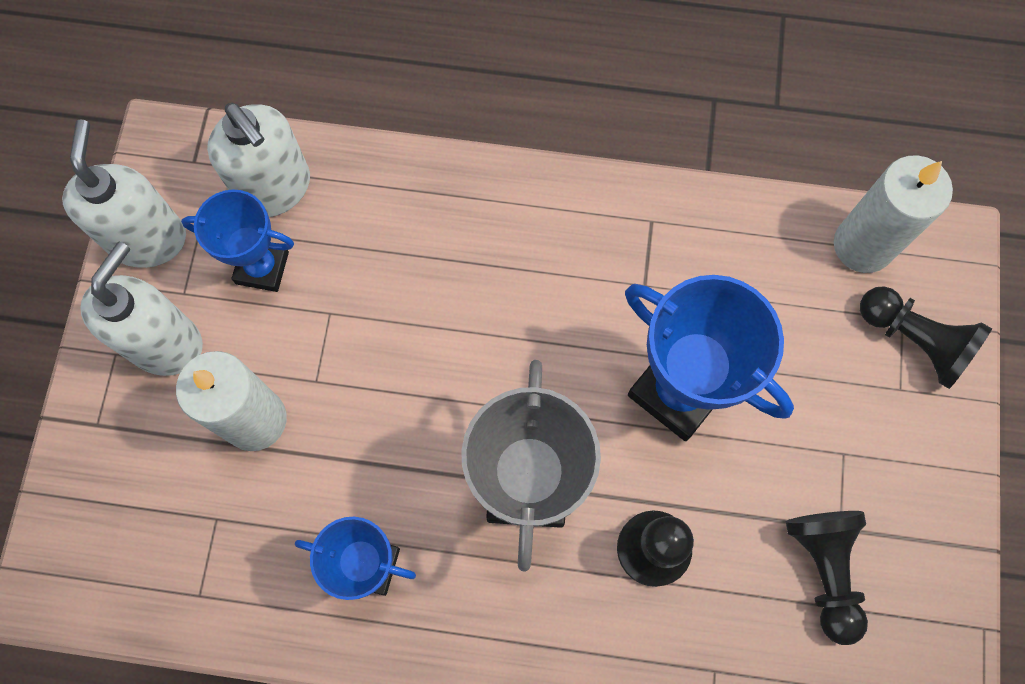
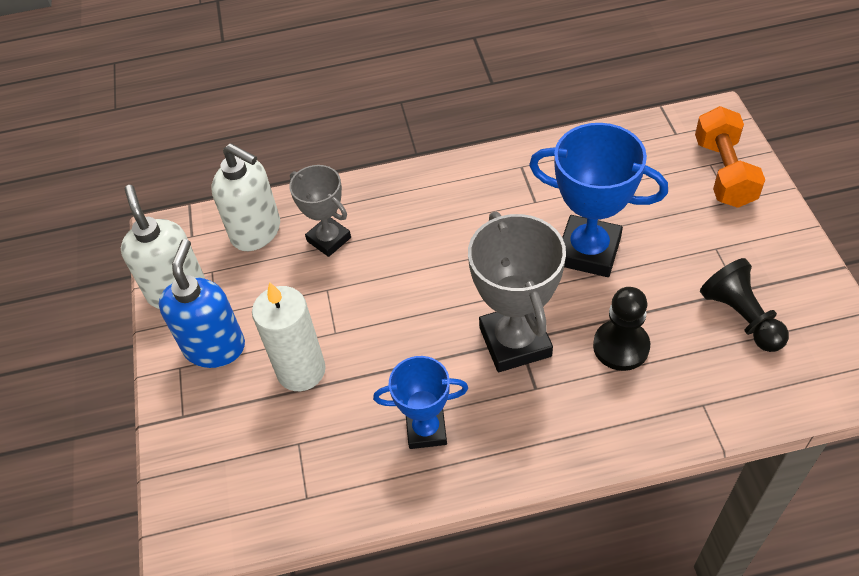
camera: 15 degrees left, 20 degrees down
(166, 343) = (215, 347): white soap dispenser -> blue soap dispenser
(262, 267) = (267, 279): blue trophy -> none
(360, 237) = (329, 239): none -> grey trophy
(862, 245) = (663, 134): white candle -> none
(914, 340) = (724, 172): black pawn -> orange dumbbell

